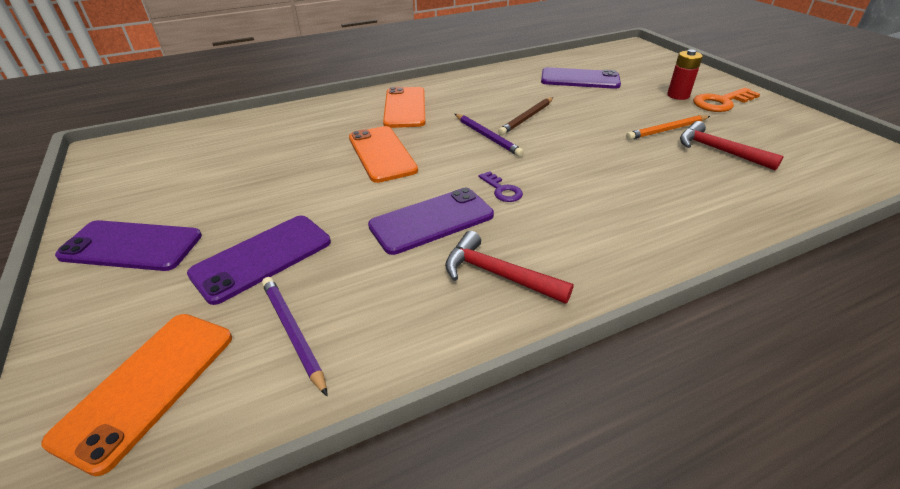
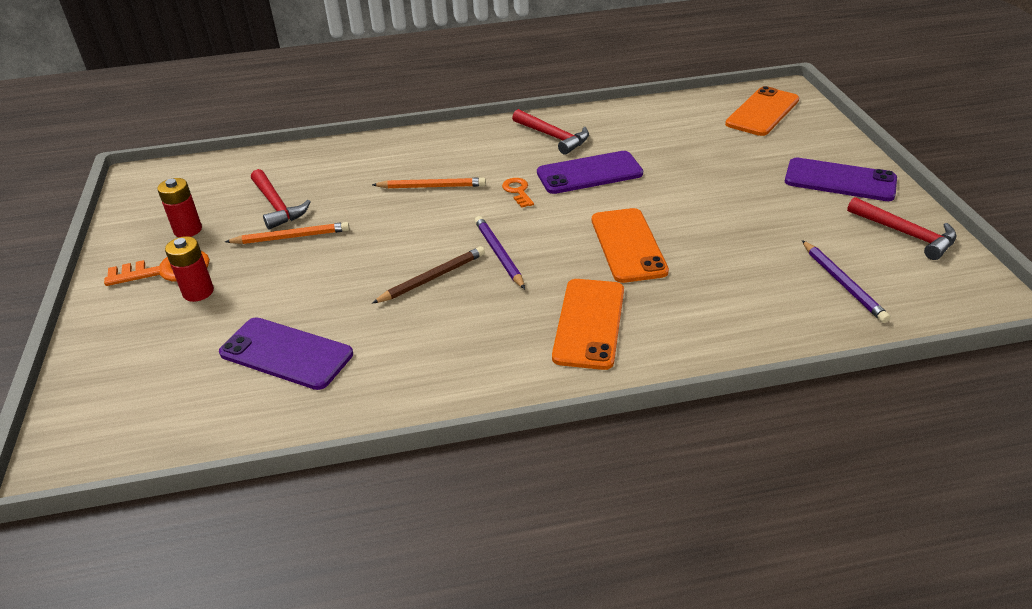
camera: 165 degrees left, 0 degrees up
(119, 190) = (906, 234): none -> red hammer
(262, 258) = (724, 162): purple phone -> none
(293, 333) = (688, 123): purple pencil -> purple pencil (843, 283)
(502, 190) = (518, 191): purple key -> orange key
(595, 185) = (432, 186): none -> orange pencil
(758, 125) = (188, 230): none -> red battery

